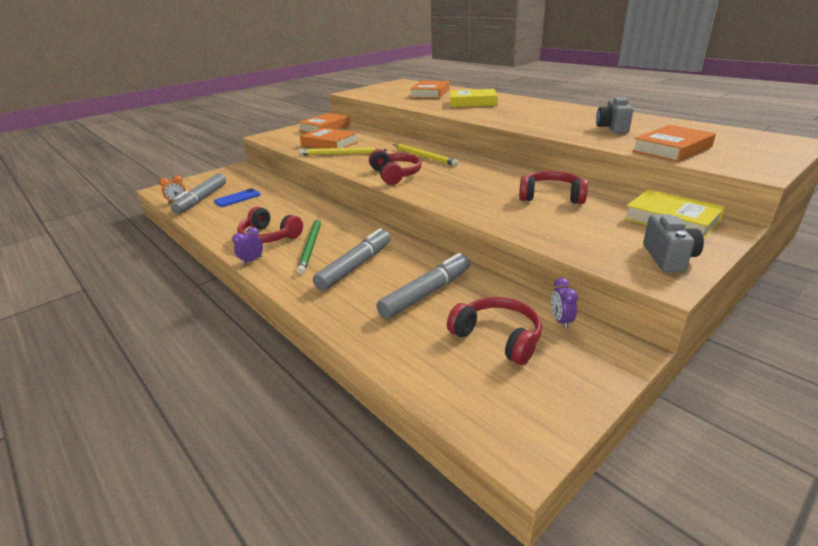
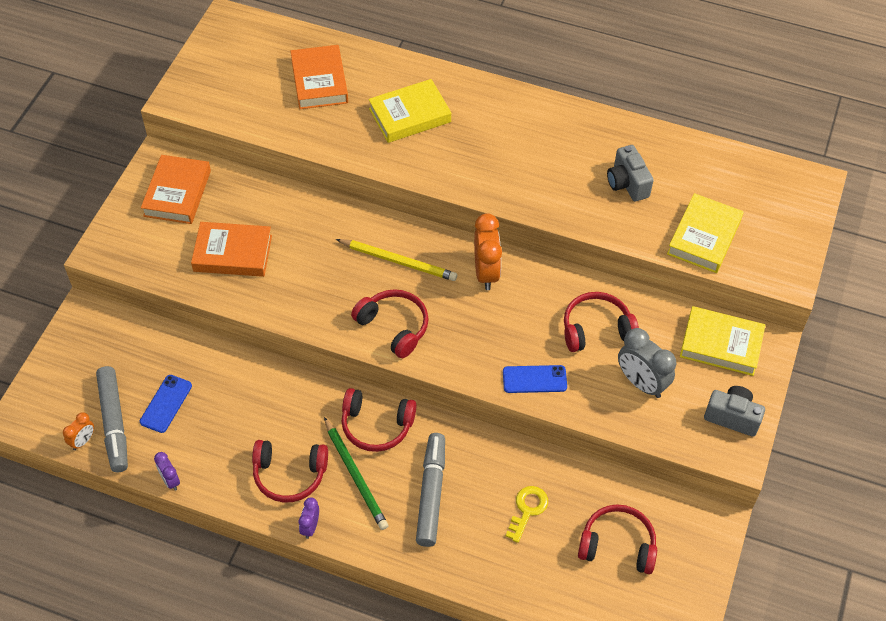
camera: 30 degrees left, 25 degrees up
(340, 154) = (276, 284): yellow pencil -> none
(350, 229) = (376, 426): none -> red headphones
(426, 293) = (527, 509): grey marker -> yellow key
(479, 208) = (534, 379): none -> blue phone
(481, 166) = (486, 272): none -> orange clock
(561, 321) = (658, 503): purple clock -> purple clock (170, 480)
(577, 225) = (641, 383): none -> grey clock
(668, 258) = (732, 417): grey camera -> grey camera turned 45 degrees counterclockwise
(672, 149) = (704, 237): orange book -> yellow book

